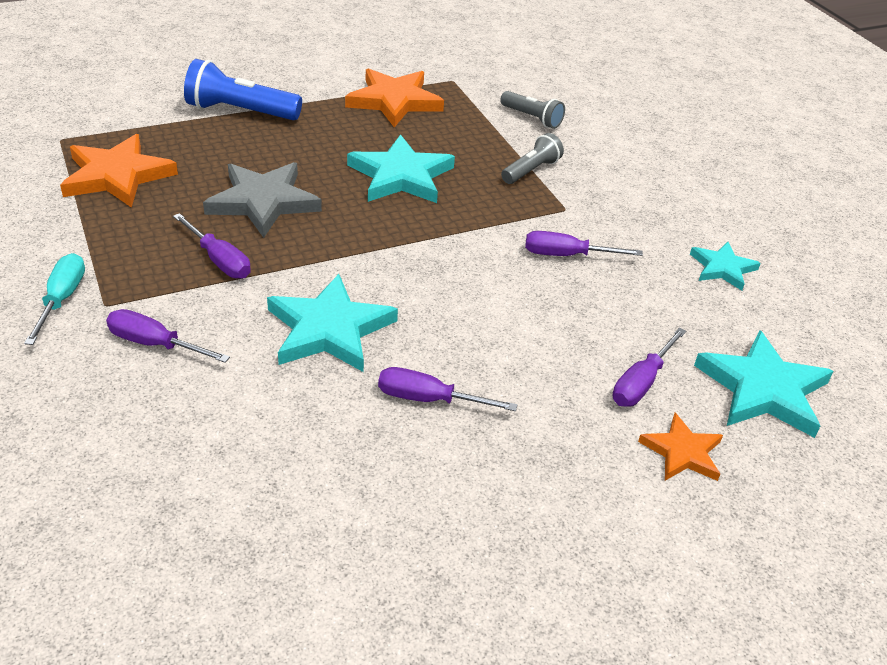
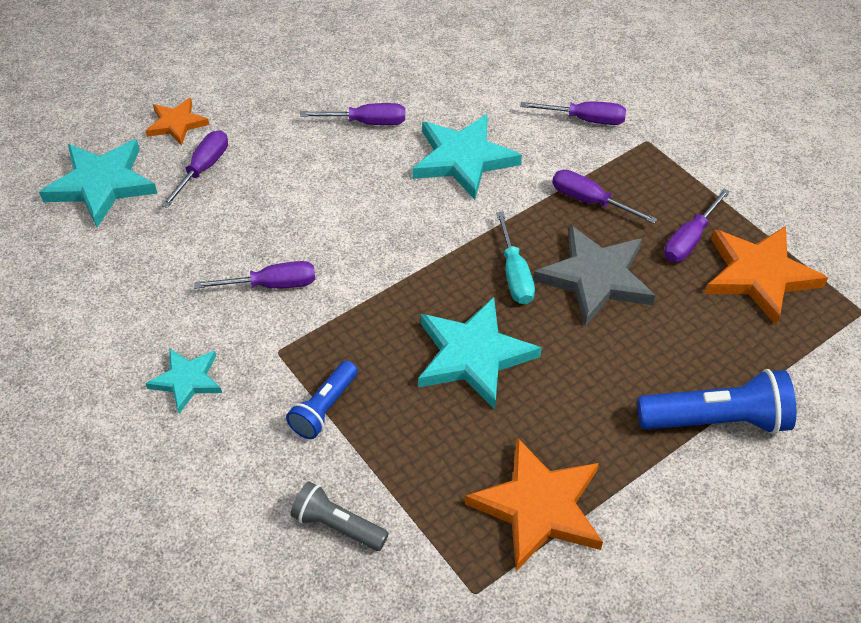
camera: 170 degrees right, 10 degrees up
(62, 299) = (682, 138): turquoise screwdriver -> turquoise screwdriver (515, 274)
(152, 211) = (689, 240): none -> purple screwdriver
(531, 170) = (324, 408): grey flashlight -> blue flashlight
(722, 268) = (109, 308): turquoise star -> turquoise star (187, 380)

